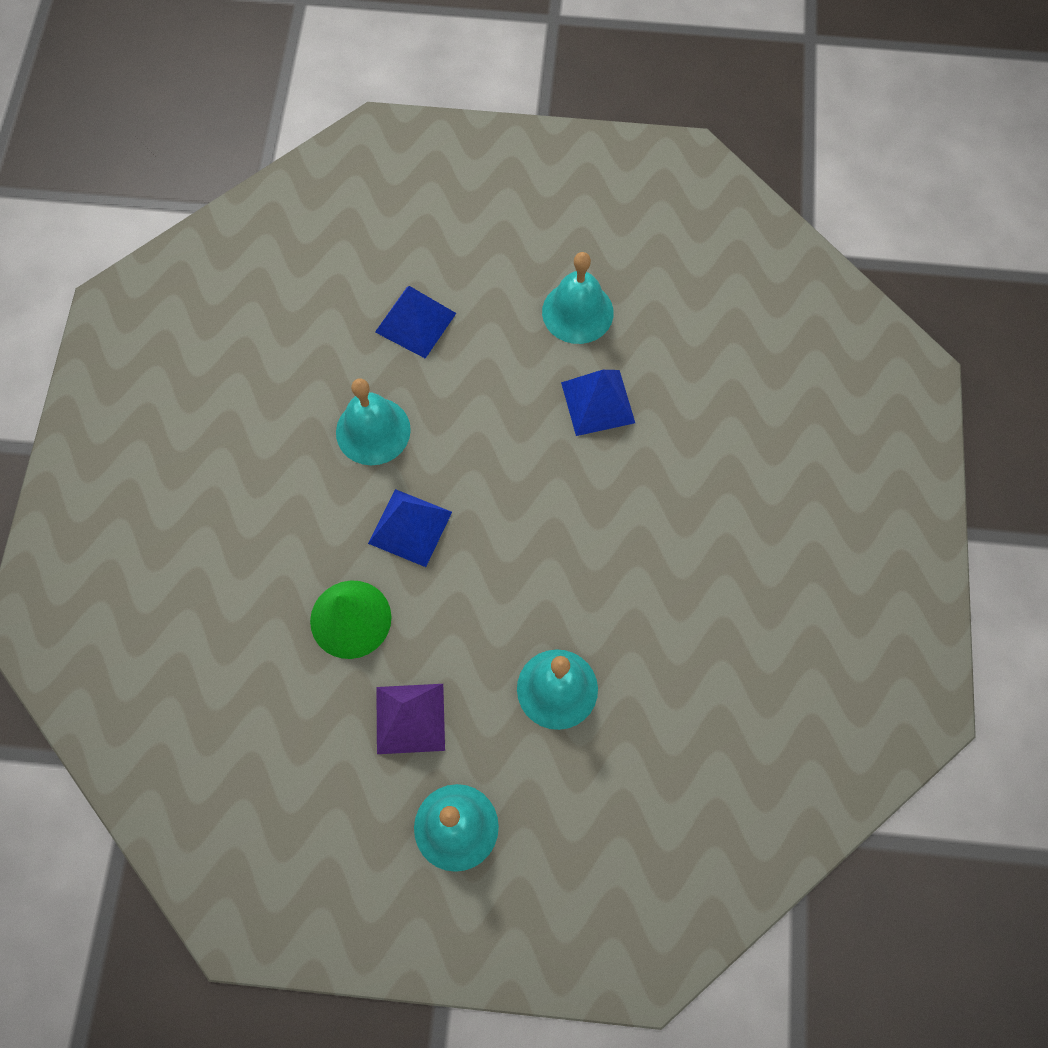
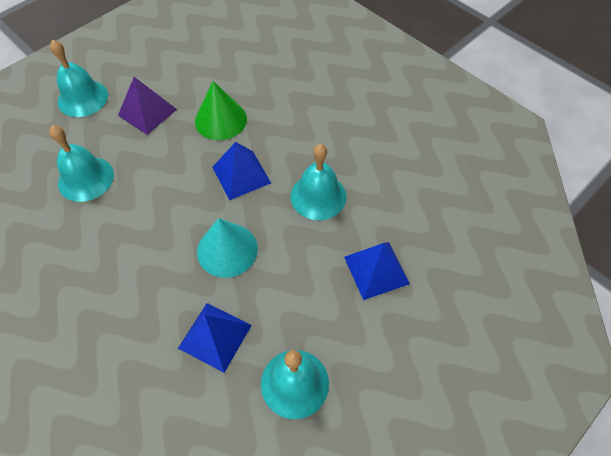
camera: 130 degrees right, 10 degrees down
(509, 464) = (227, 250): none -> turquoise cone

